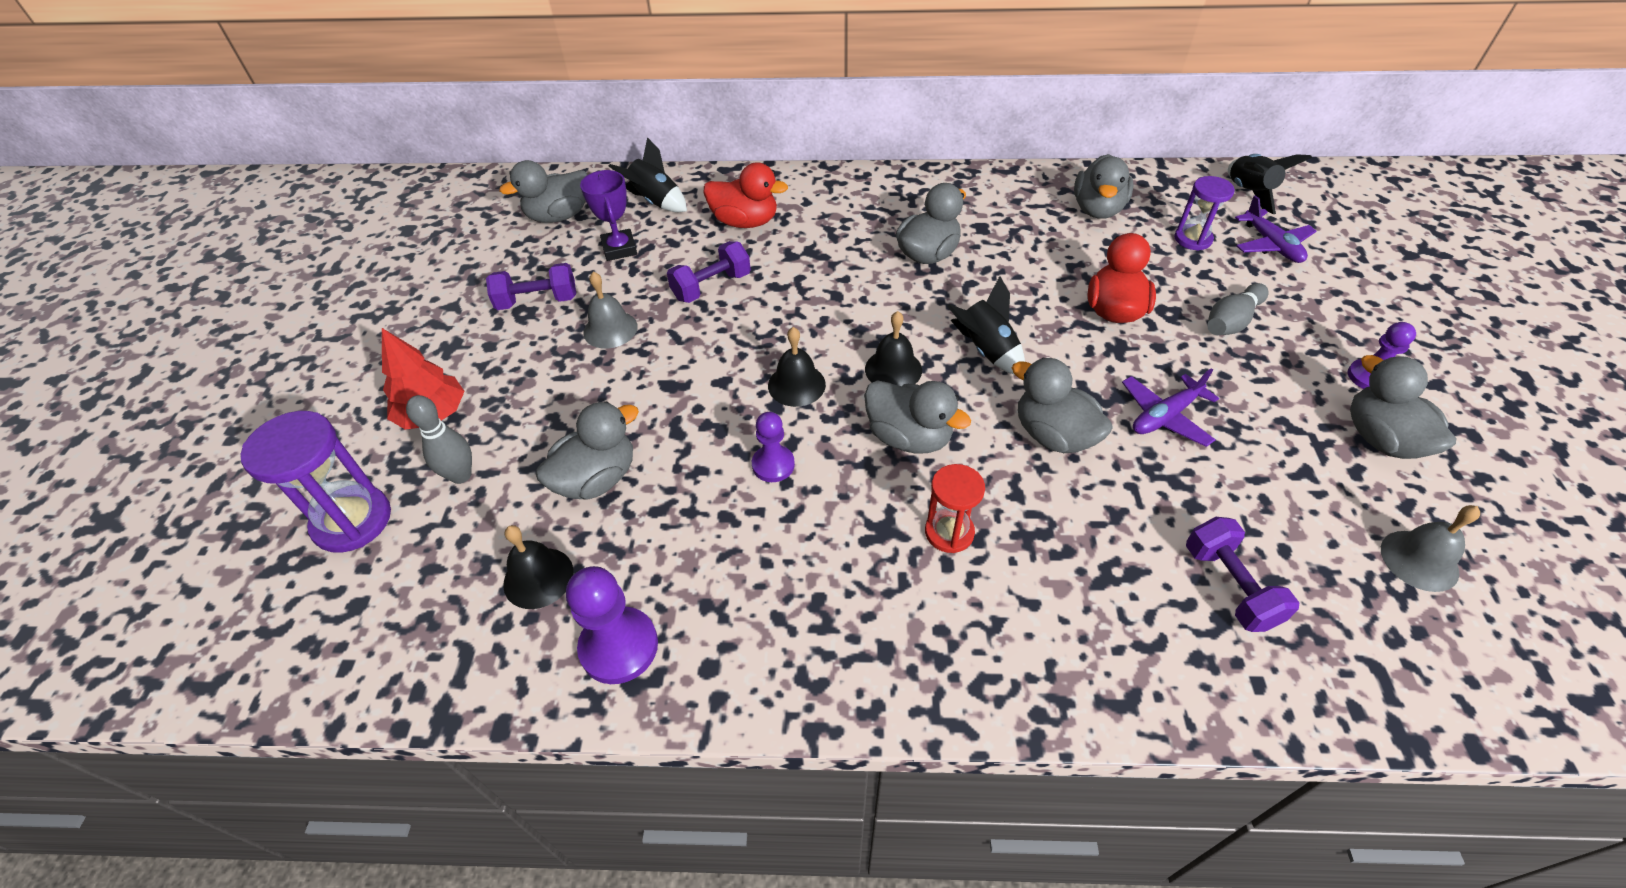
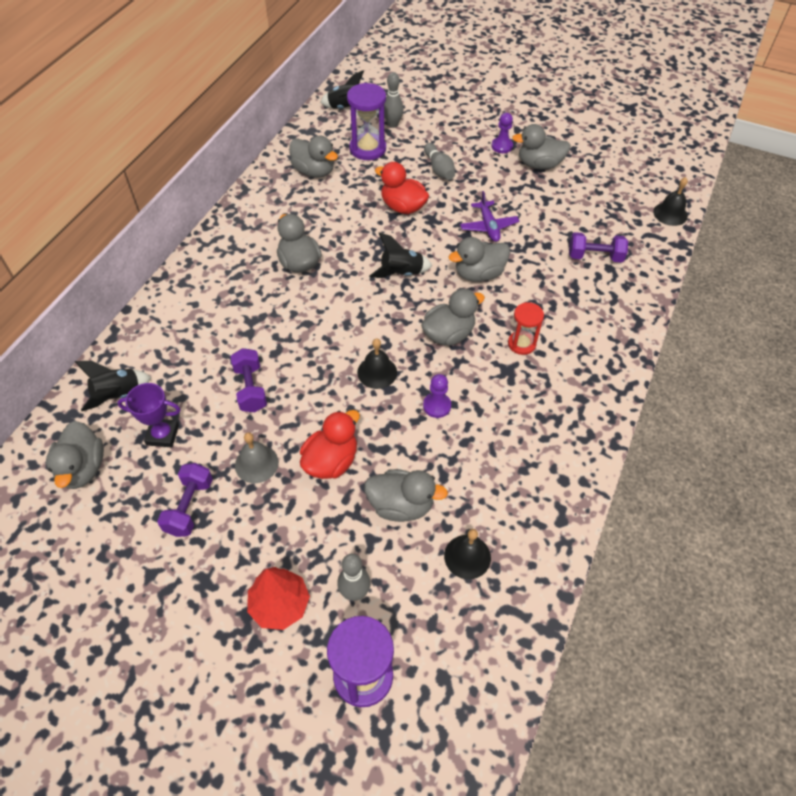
camera: 70 degrees left, 5 degrees up
(597, 479) = (401, 505): grey duck -> grey duck turned 120 degrees clockwise
(619, 647) = (534, 522): purple pawn -> none
(745, 222) = (190, 346): red duck -> red duck (331, 461)
(893, 369) = (391, 320): black bell -> black bell (670, 214)
(1192, 239) = (367, 149): purple hourglass -> purple hourglass, size x1.60
(1271, 245) = (393, 124): purple plane -> grey bowling pin
(1419, 560) = (605, 192): grey bell -> none

